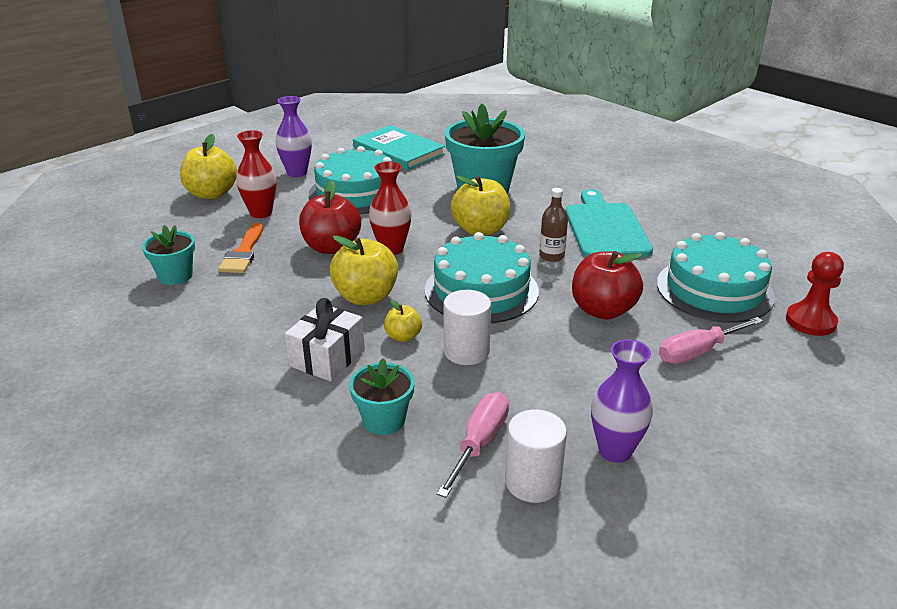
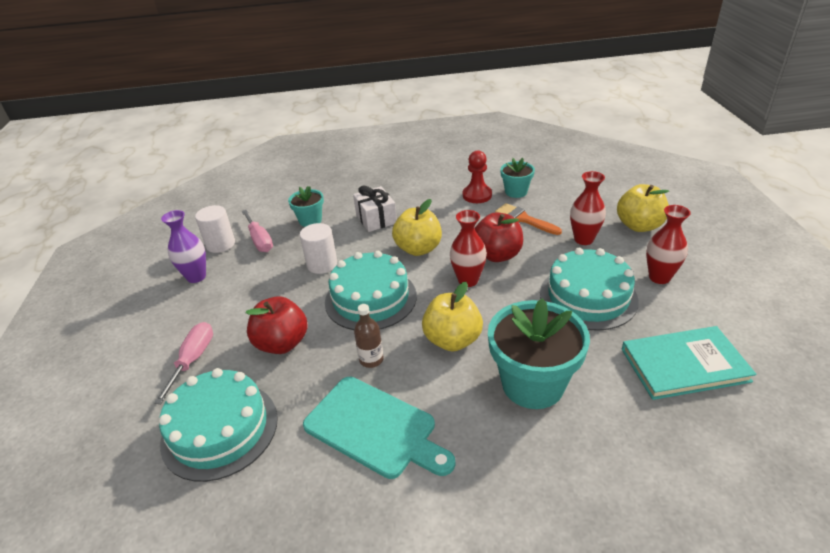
camera: 130 degrees right, 5 degrees up
(297, 173) = (659, 277): purple vase -> red vase
(403, 337) = (363, 248): yellow apple -> none
(810, 321) = (121, 456): red pawn -> red pawn (477, 195)

